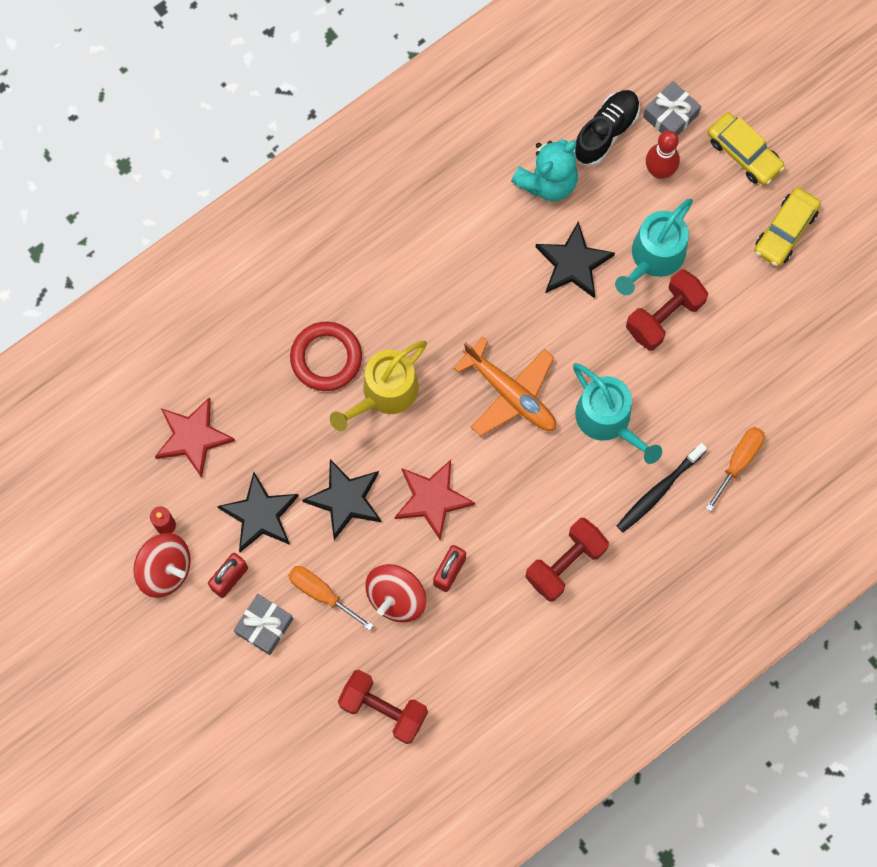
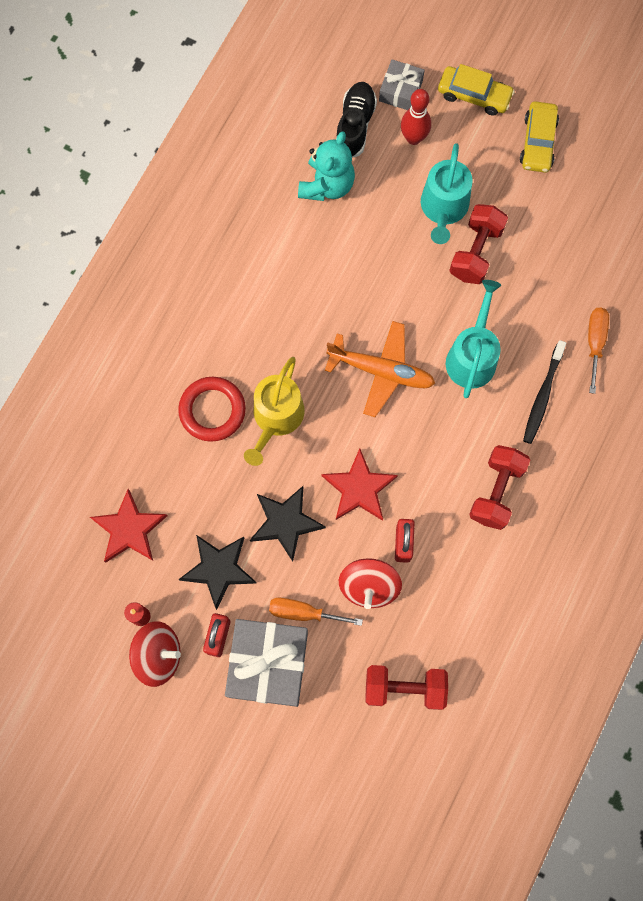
camera: 25 degrees left, 0 degrees up
(264, 626) = (268, 664): grey gift -> grey gift, size x1.81
(573, 263) = (380, 242): black star -> none
(608, 420) = (472, 357): turquoise watering can -> turquoise watering can turned 105 degrees counterclockwise

